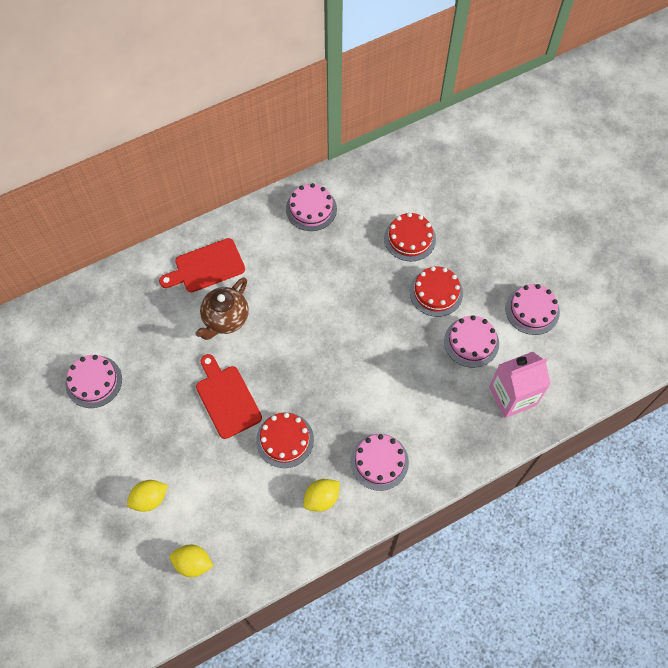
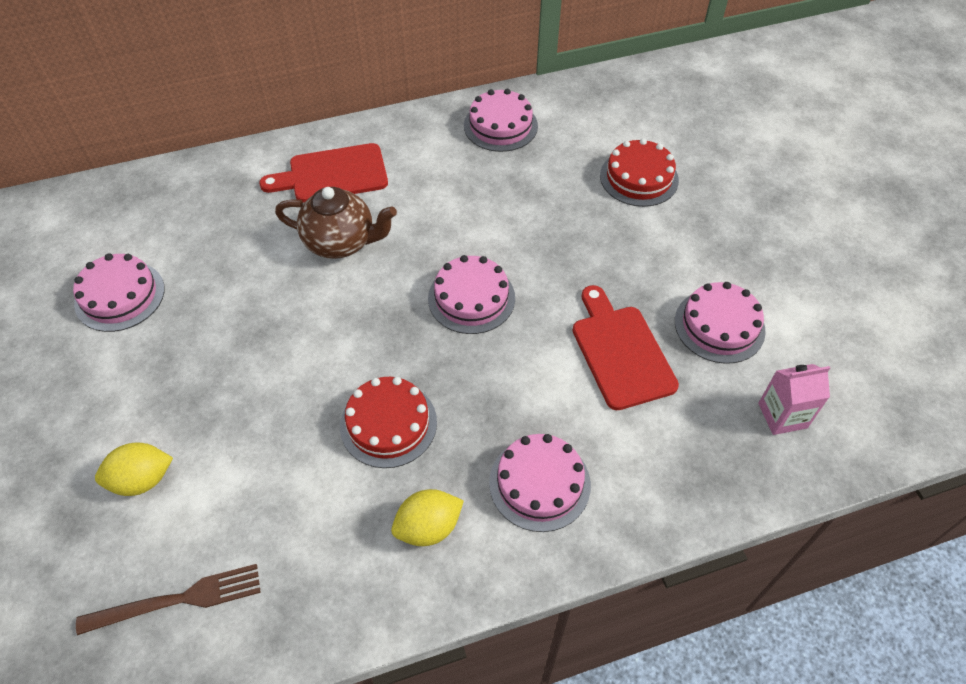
camera: 10 degrees right, 10 degrees down
(193, 563) = (178, 600): yellow lemon -> brown fork
(225, 319) = (341, 242): brown teapot -> brown teapot turned 120 degrees counterclockwise
(227, 398) = (312, 349): red cutting board -> red cutting board (620, 352)
(436, 292) = (670, 251): red cake -> none
(512, 396) = (782, 415): pink carton -> pink carton, size x0.61
(532, 310) = (823, 295): pink cake -> pink cake (471, 298)

